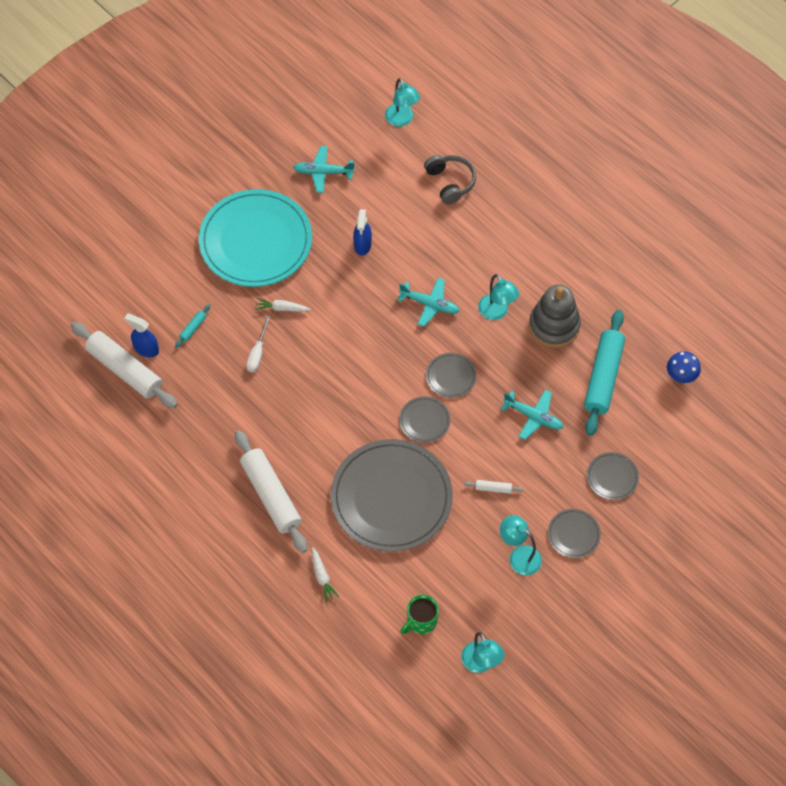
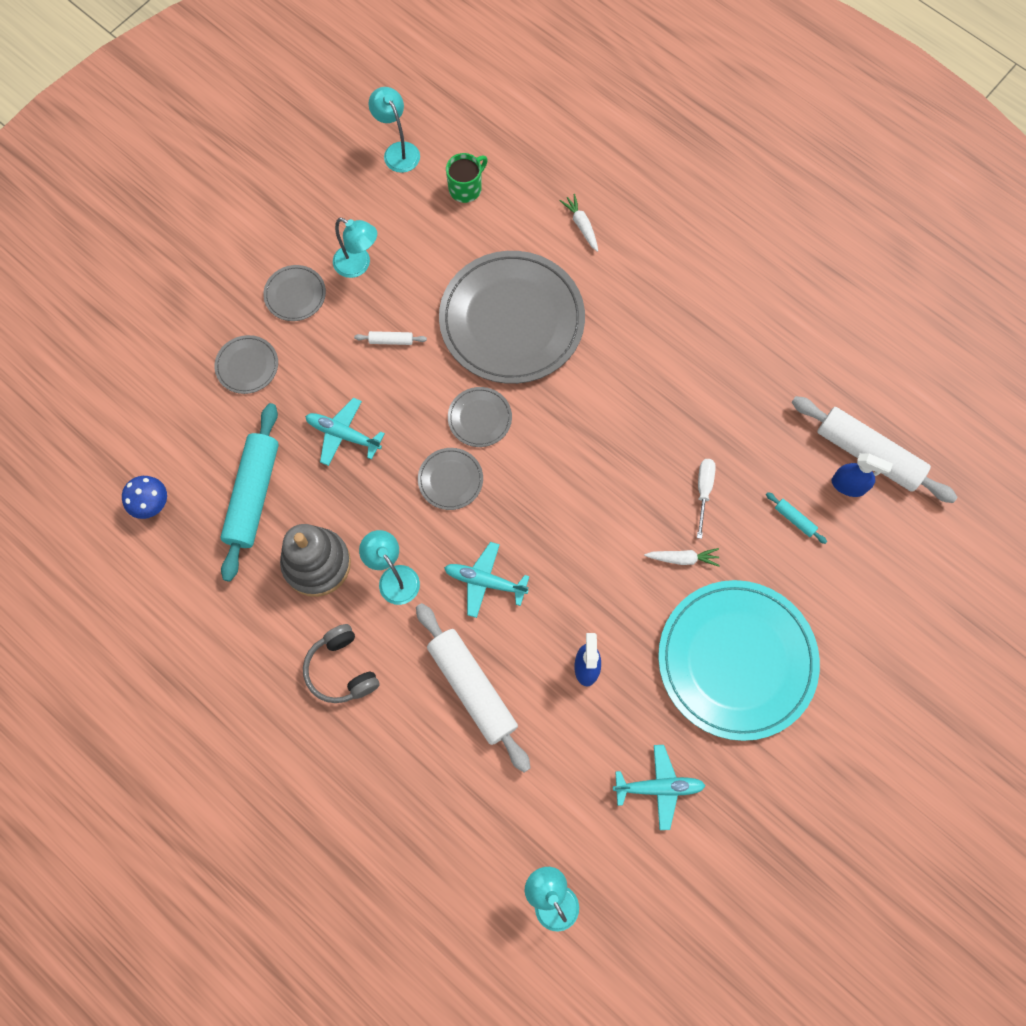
camera: 175 degrees right, 10 degrees up
(193, 328) = (794, 519): turquoise rolling pin -> turquoise rolling pin turned 75 degrees counterclockwise
(271, 495) = (654, 311): white rolling pin -> white rolling pin (472, 688)
(450, 182) = (469, 786): grey headphones -> grey headphones (342, 669)

